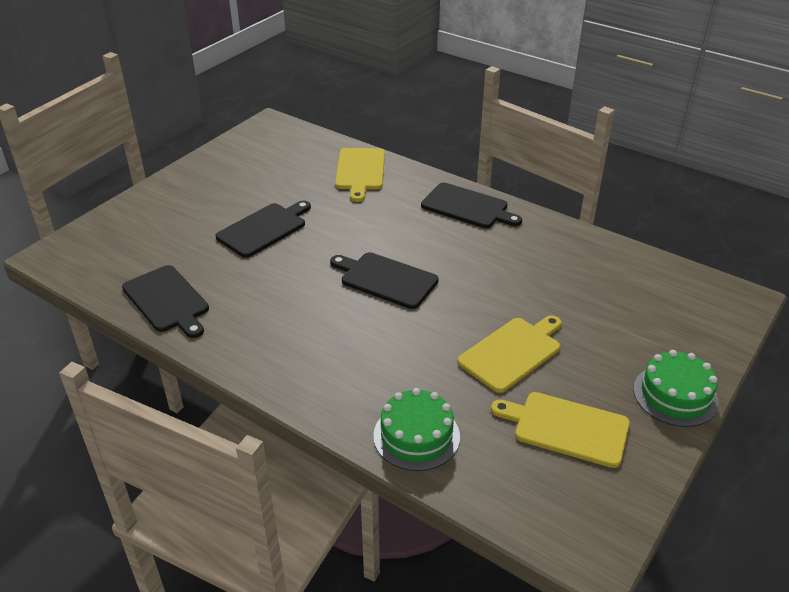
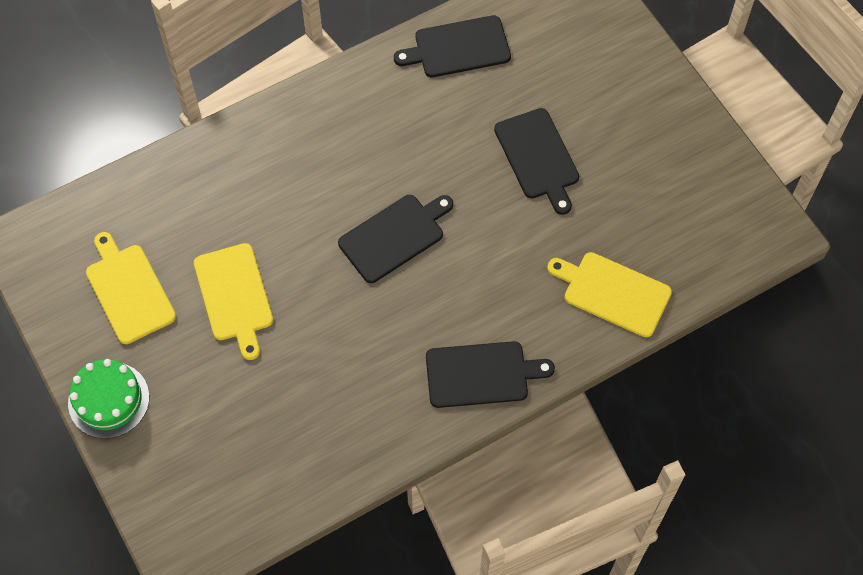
camera: 115 degrees right, 25 degrees up
(416, 436) = (187, 177): green cake -> none
(467, 207) = (481, 374): black cutting board -> black cutting board turned 150 degrees counterclockwise
(566, 428) = (129, 290): yellow cutting board -> yellow cutting board turned 75 degrees counterclockwise

